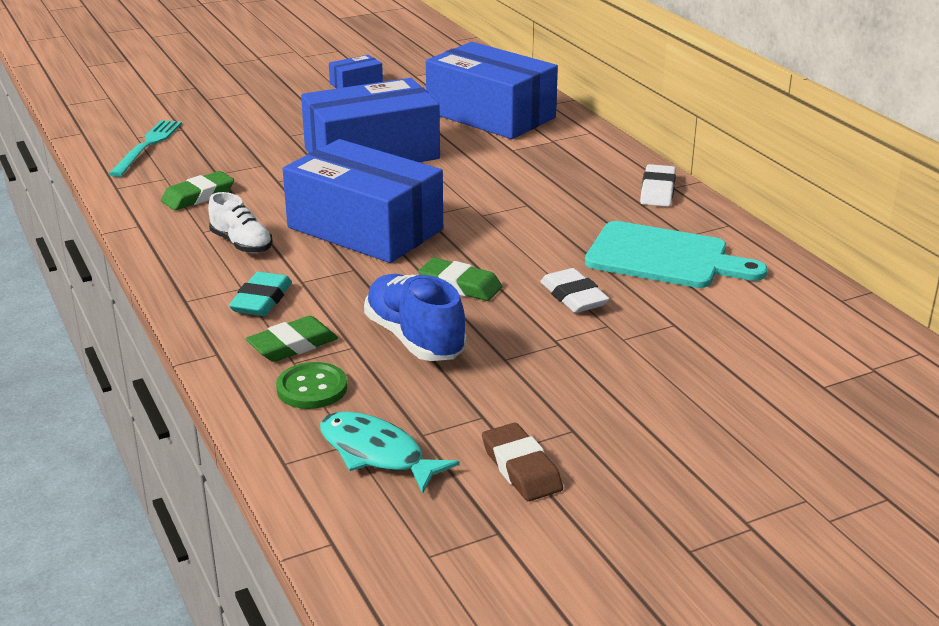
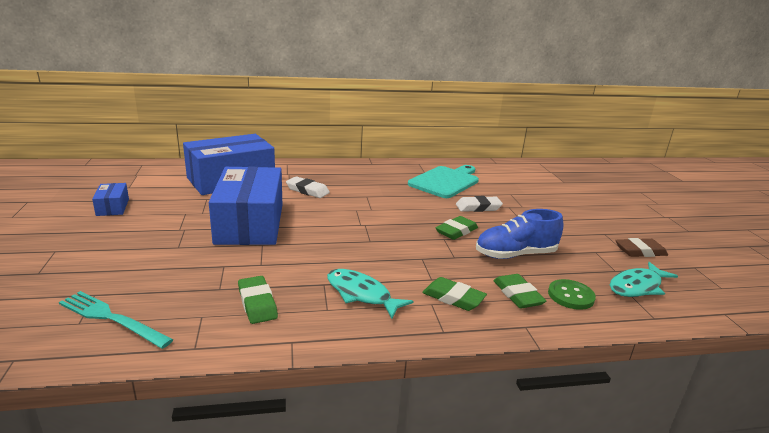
camera: 75 degrees left, 5 degrees down
(241, 244) = (361, 294): white shoe -> turquoise fish
(261, 300) = (453, 298): turquoise eraser -> green eraser
(365, 228) = (366, 245): blue box -> none
(658, 191) = (373, 167): white eraser -> white eraser (307, 190)

